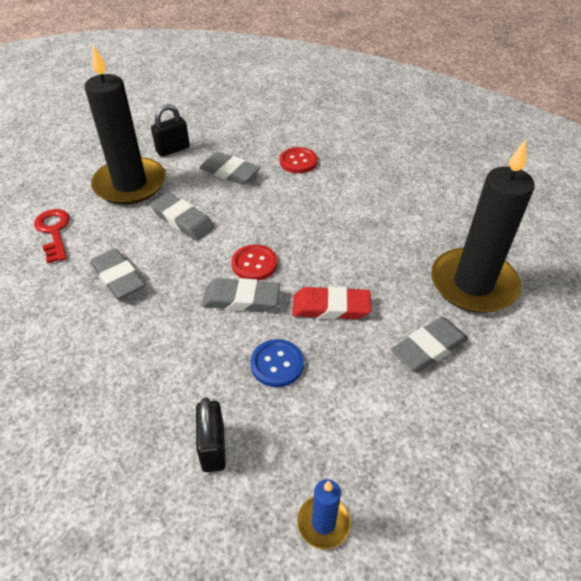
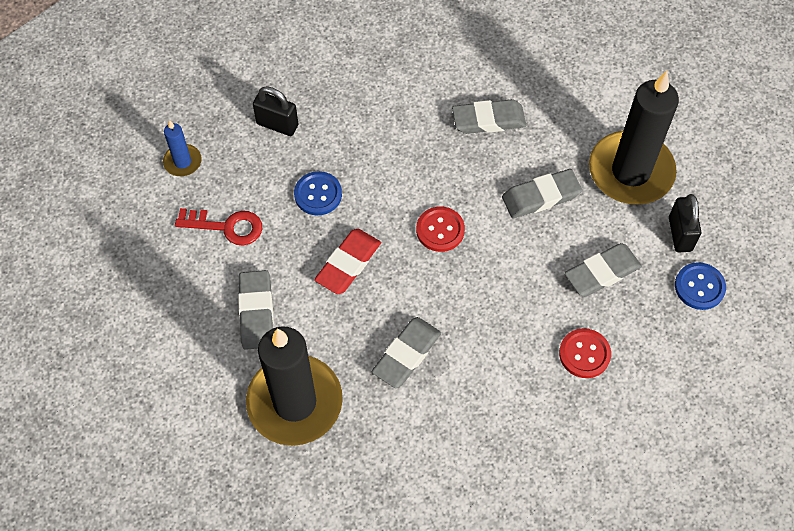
camera: 120 degrees right, 15 degrees up
(54, 232) = (584, 89): red key -> red key (227, 227)
(209, 132) = (699, 287): none -> blue button
(241, 299) = (403, 200): grey eraser -> grey eraser (406, 354)

